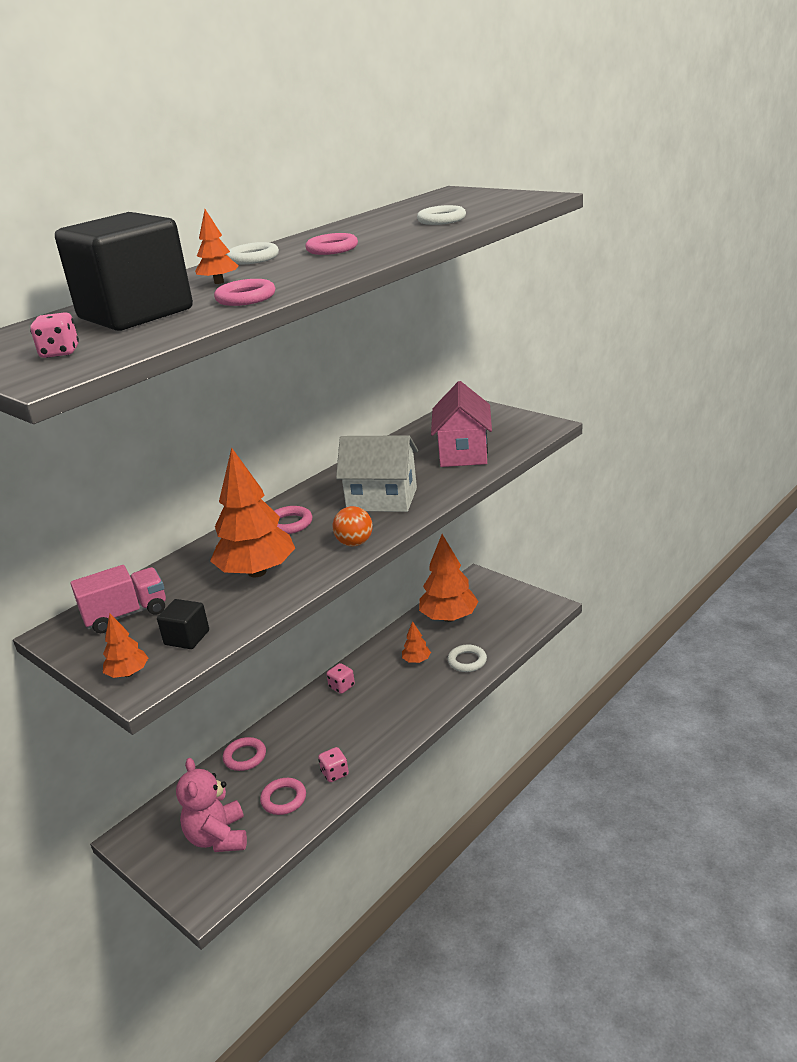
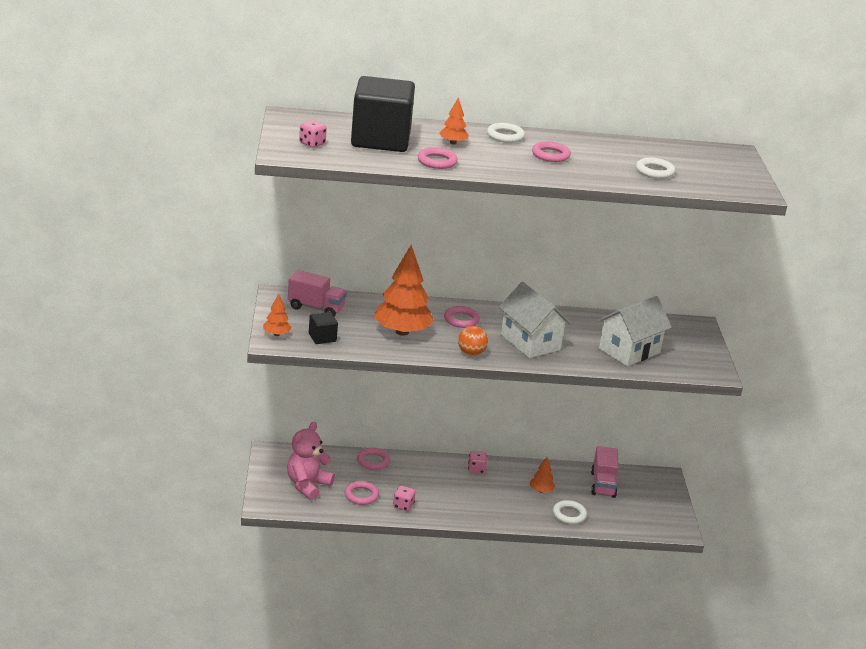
camera: 40 degrees right, 0 degrees up
(449, 618) = (603, 484): orange tree -> pink truck
(463, 453) = (629, 351): pink house -> white house

